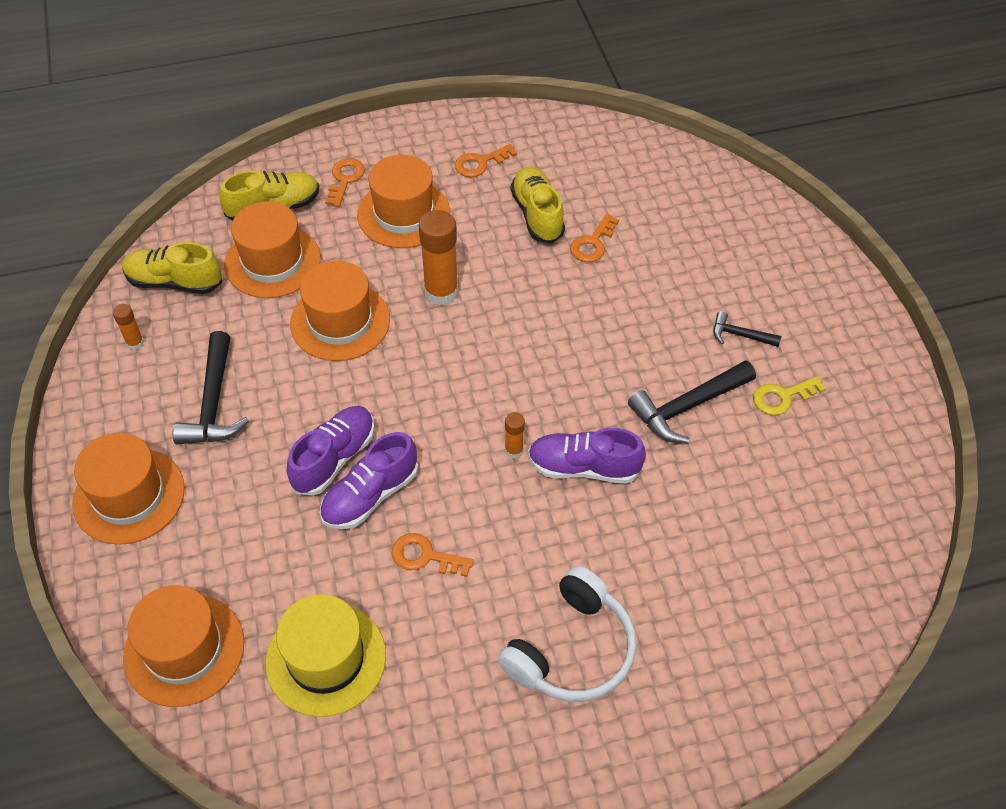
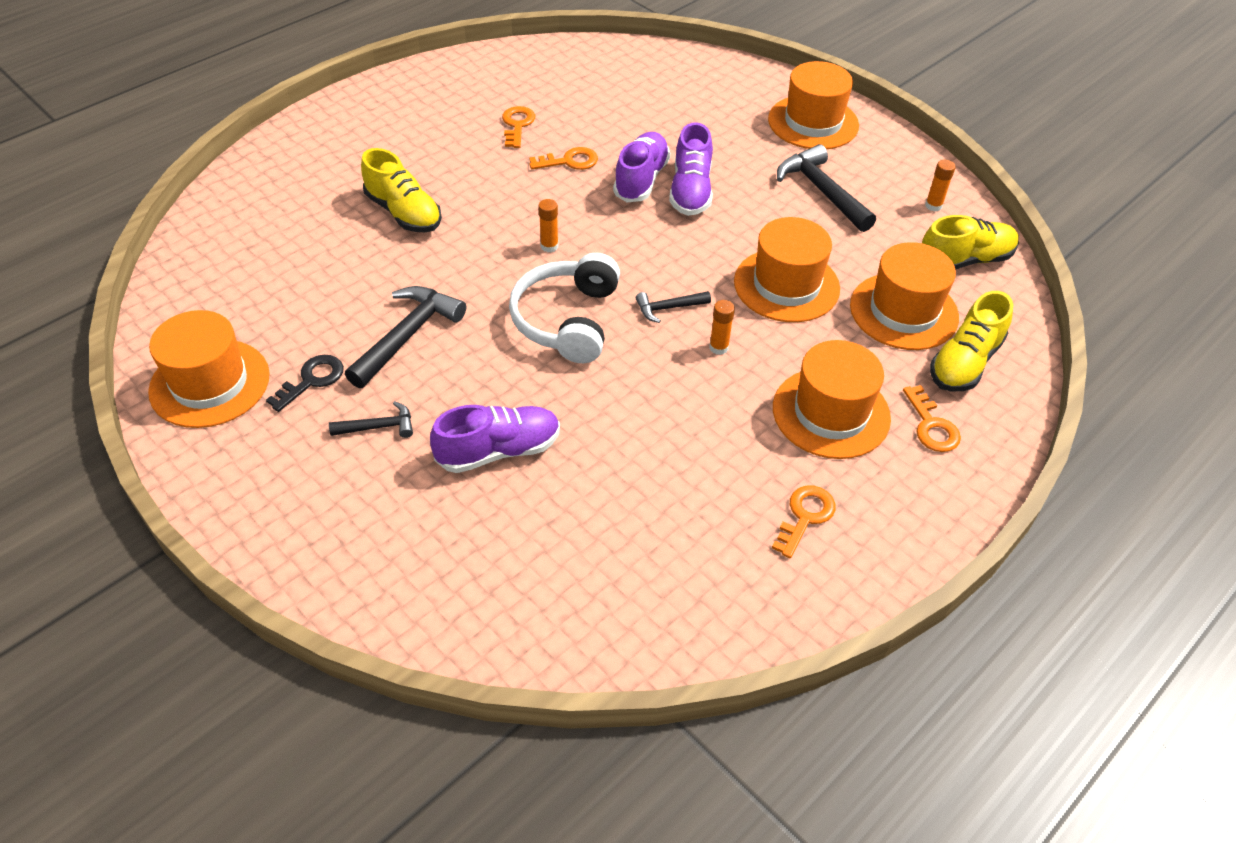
camera: 150 degrees right, 5 degrees down
(184, 649) = (687, 72): orange hat -> orange hat (210, 383)
(326, 659) = (593, 95): yellow hat -> none
(441, 292) = (718, 347): orange glue stick -> orange glue stick, size x0.50
(454, 341) = (668, 308): none -> black hammer
(537, 214) = (686, 476): yellow shoe -> yellow shoe (404, 213)
(572, 650) = (426, 150): white headphones -> white headphones (567, 320)
(583, 467) = (481, 255): purple shoe -> purple shoe (499, 451)
(593, 243) = (598, 467): orange key -> orange key (517, 125)
(782, 397) = (311, 380): yellow key -> black key

